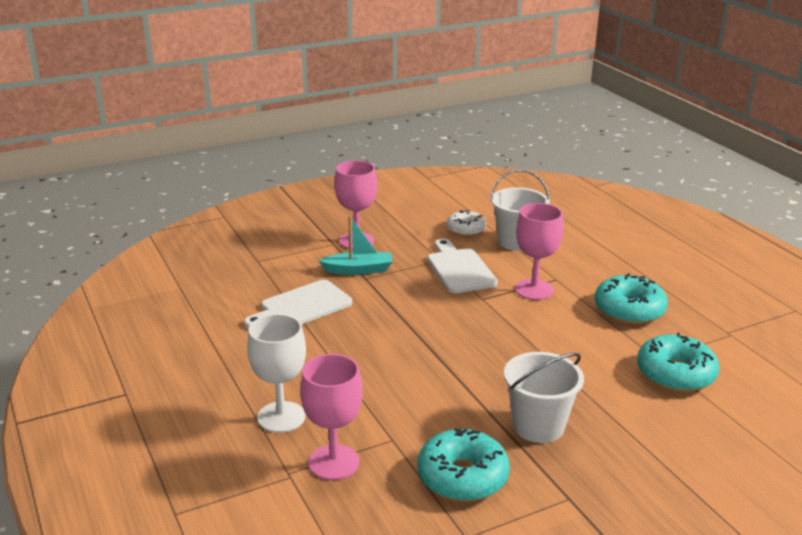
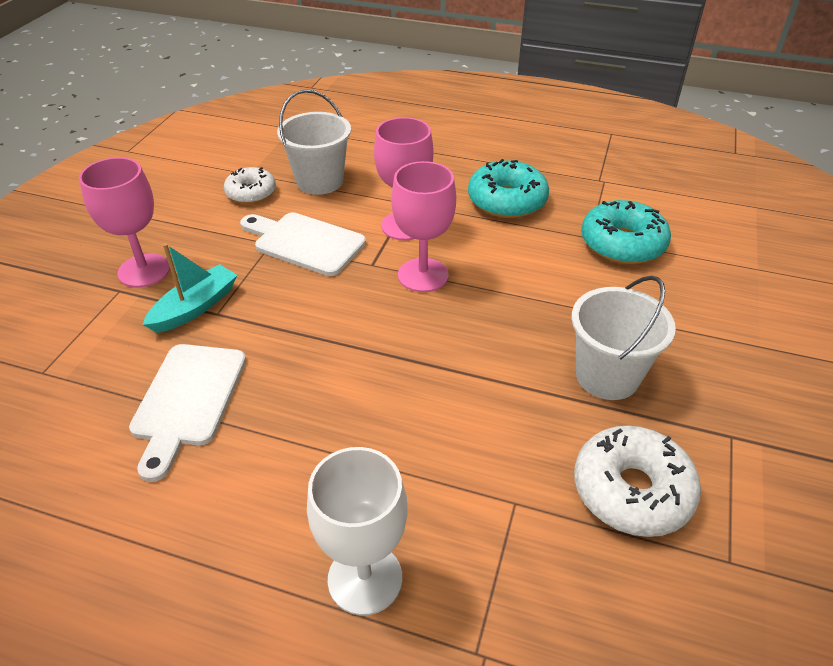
camera: 45 degrees left, 15 degrees up
(334, 462) = (502, 588): pink goblet -> pink goblet (423, 275)
(462, 476) = (632, 490): turquoise donut -> white donut

